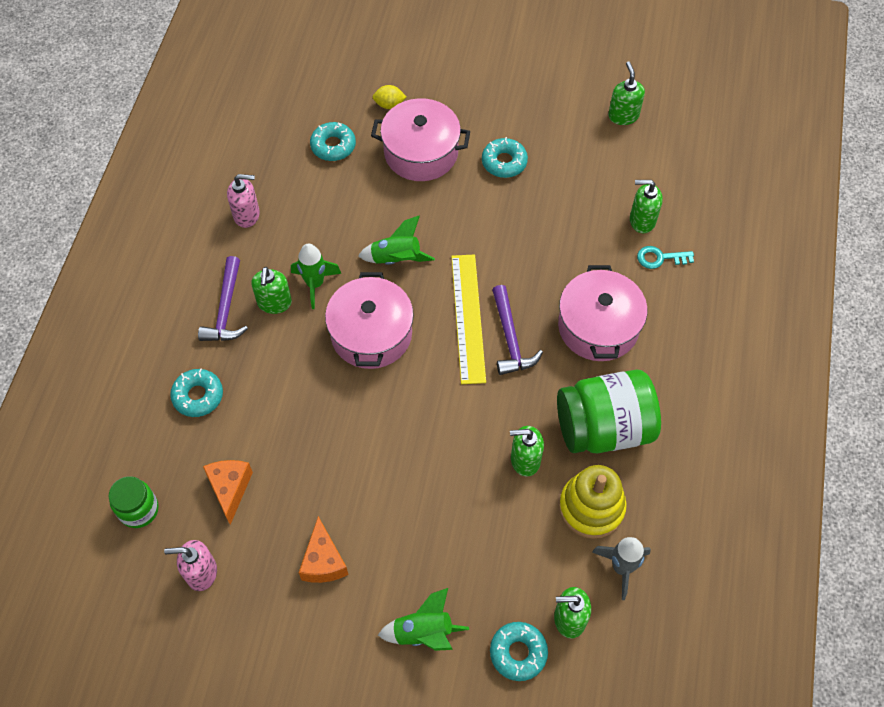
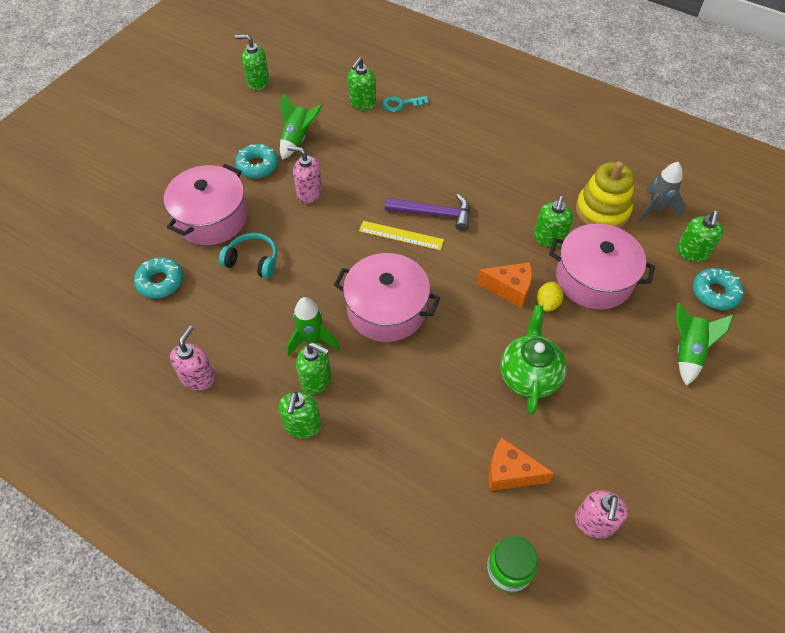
camera: 70 degrees left, 5 degrees down
(198, 396) = (394, 478): turquoise donut -> none
(226, 309) = (302, 425): purple hammer -> green soap dispenser
(323, 561) = (606, 410): orange cheese -> orange cheese (510, 289)
(339, 481) = (529, 376): none -> green teapot
(384, 205) = (252, 261): none -> turquoise headphones
(389, 104) = (142, 225): yellow lemon -> yellow lemon (547, 303)
(397, 259) = (316, 268): green rocket -> green rocket (298, 139)
(468, 317) = (401, 235): yellow ruler -> yellow ruler, size x0.63
(488, 219) = (309, 193): none -> pink soap dispenser
(598, 326) = (446, 157): pink pot -> pink pot (594, 279)
(603, 428) = (536, 182): green jar -> none
(660, 258) = (401, 104): turquoise key -> turquoise key turned 60 degrees clockwise

